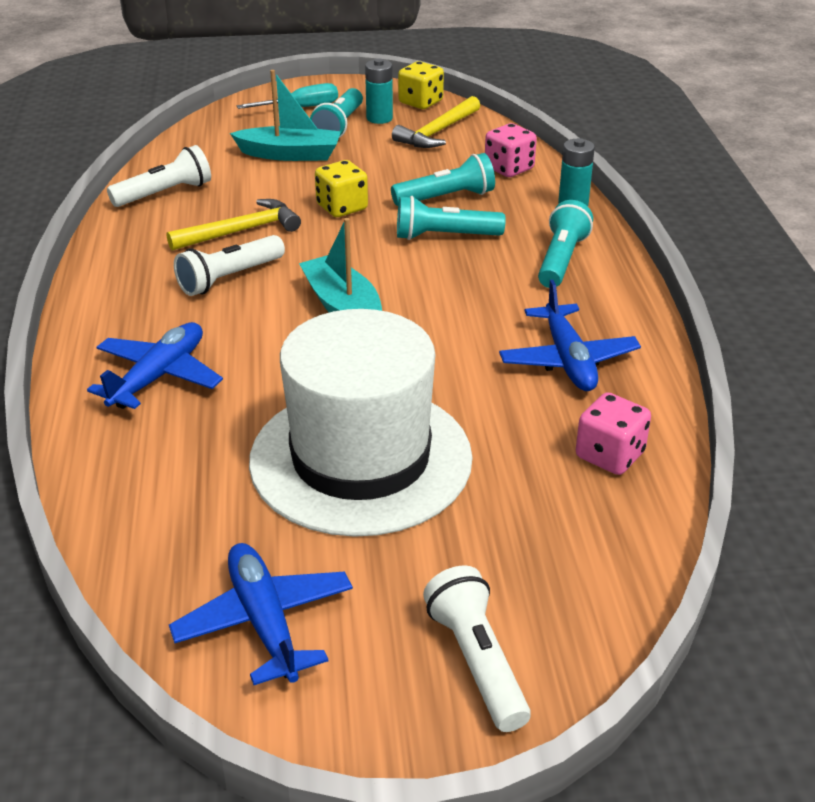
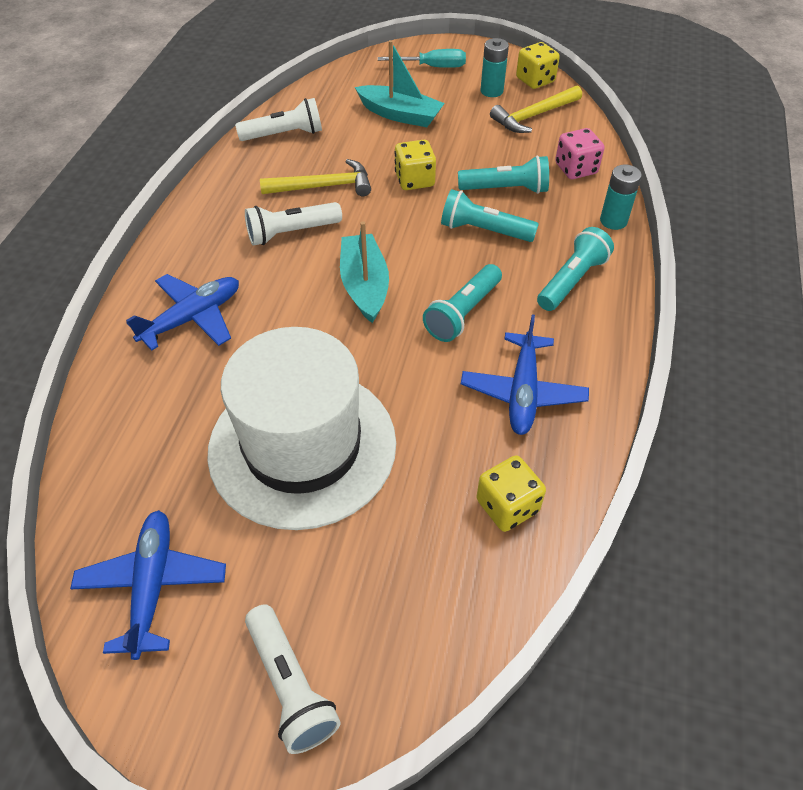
camera: 20 degrees right, 15 degrees up
(339, 126) = (454, 93): turquoise flashlight -> turquoise flashlight (463, 313)
(477, 662) = (290, 685): white flashlight -> white flashlight turned 150 degrees clockwise
(610, 455) = (507, 506): pink dice -> yellow dice

